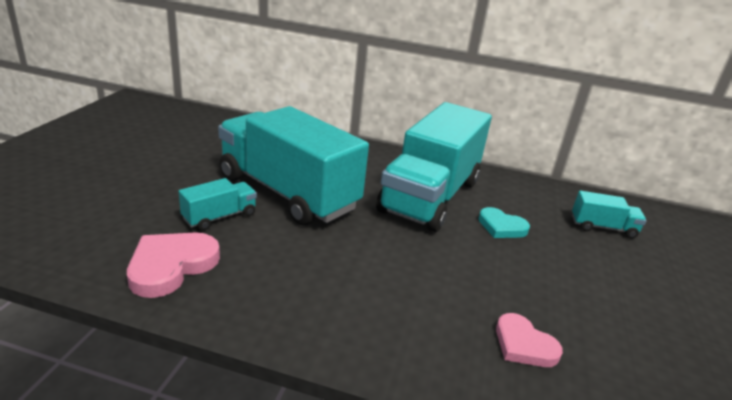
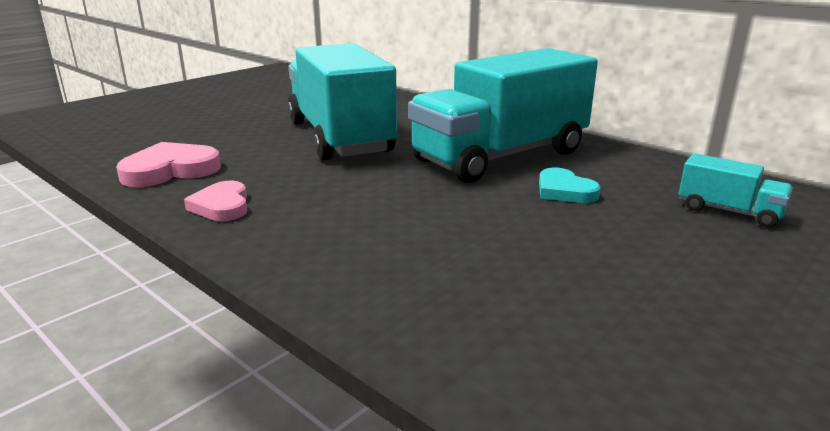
camera: 30 degrees right, 5 degrees down
(220, 217) = (253, 146): turquoise truck -> none
(524, 345) = (457, 288): pink heart -> pink heart (222, 206)

